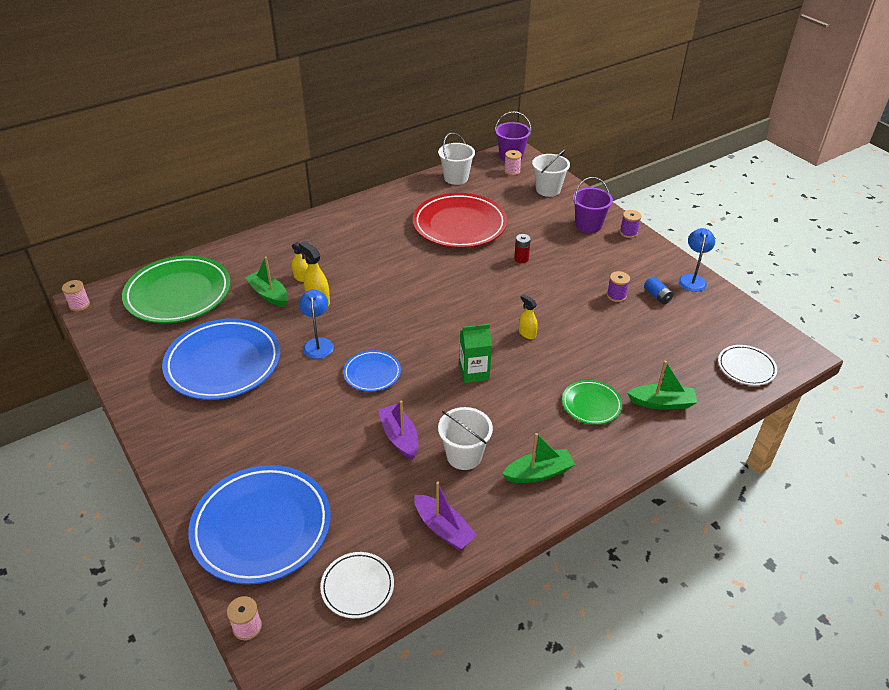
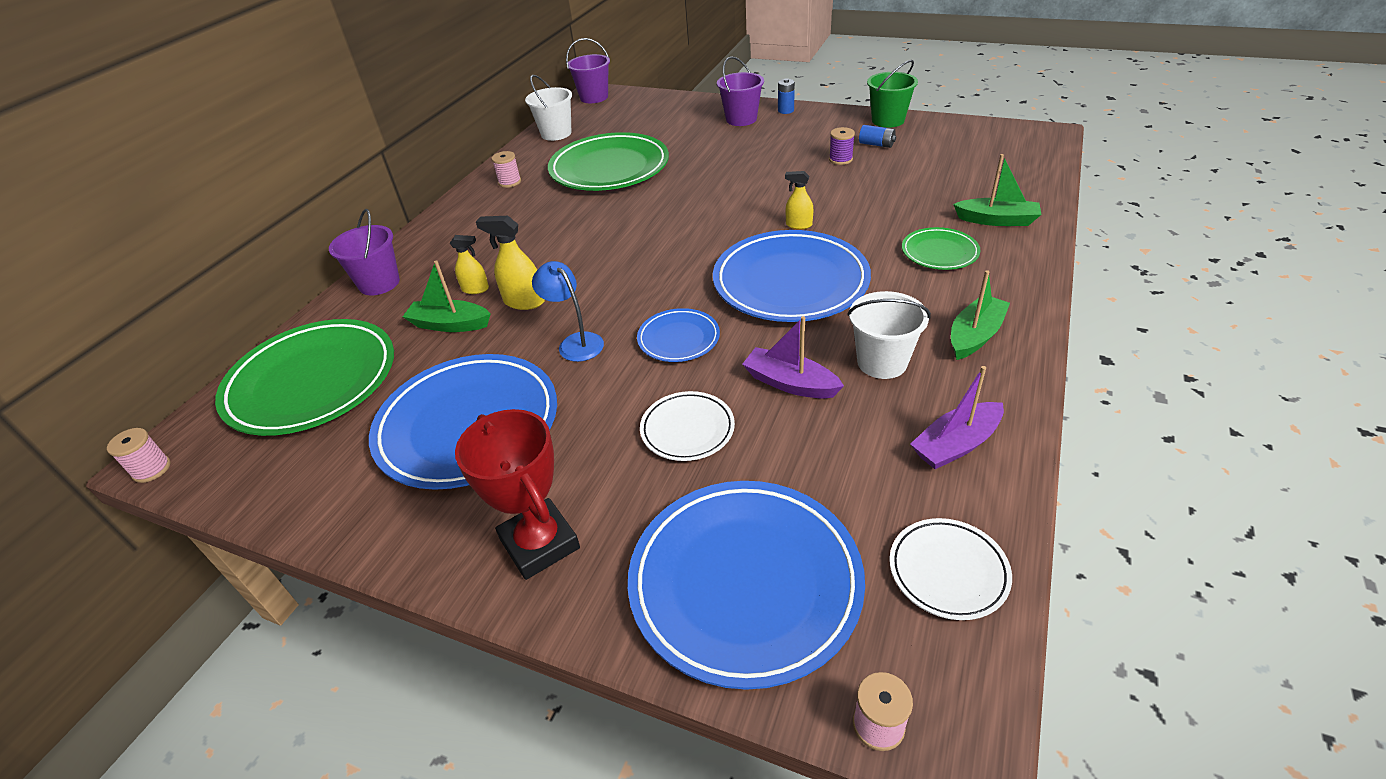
camera: 30 degrees left, 0 degrees up
(196, 448) = (540, 543): none -> red trophy
(259, 246) = (379, 283): none -> purple bucket
(443, 528) = (956, 445): purple boat -> purple boat turned 135 degrees clockwise
(459, 225) = (609, 168): red plate -> green plate
(474, 372) = (790, 282): green carton -> blue plate
(512, 171) = (610, 108): pink spool -> pink spool (509, 182)
(521, 259) = (711, 169): red battery -> none
(548, 189) = (665, 108): white bucket -> none
(628, 233) = (785, 110): purple spool -> blue battery
(662, 403) = (997, 220): green boat -> green boat turned 45 degrees clockwise
(692, 279) = (888, 120): blue lamp -> green bucket
(746, 367) = (1023, 162): white plate -> white plate (687, 429)

